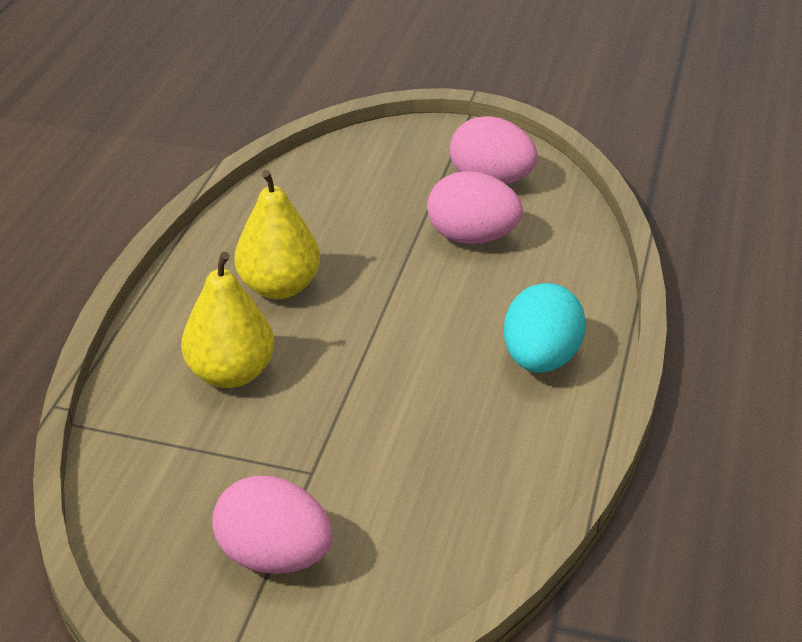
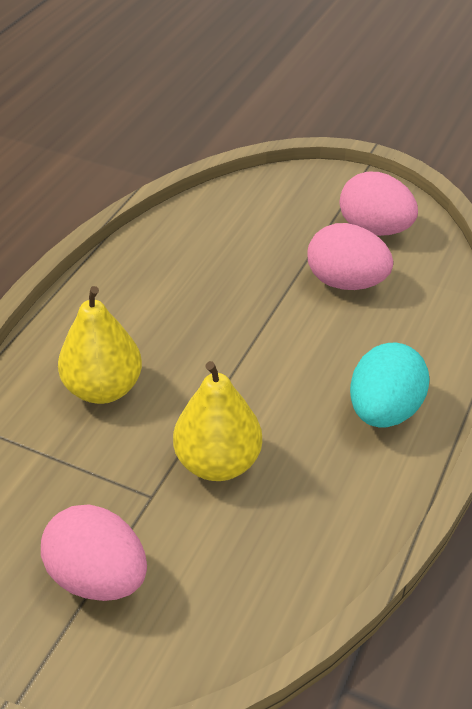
camera: 10 degrees right, 5 degrees up
(279, 287) = (165, 310): yellow pear -> yellow pear (218, 462)

